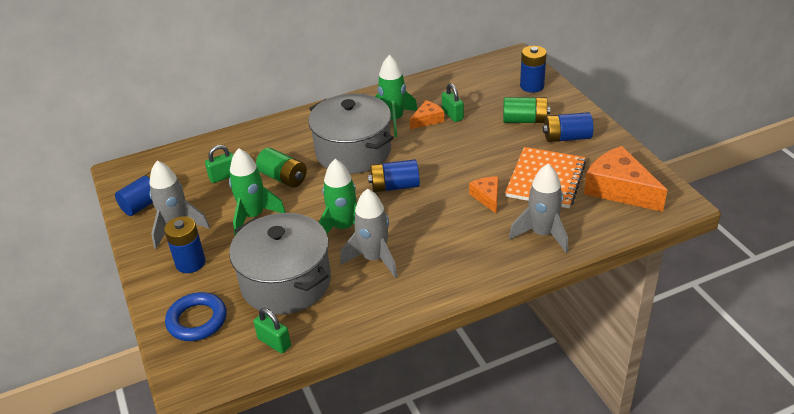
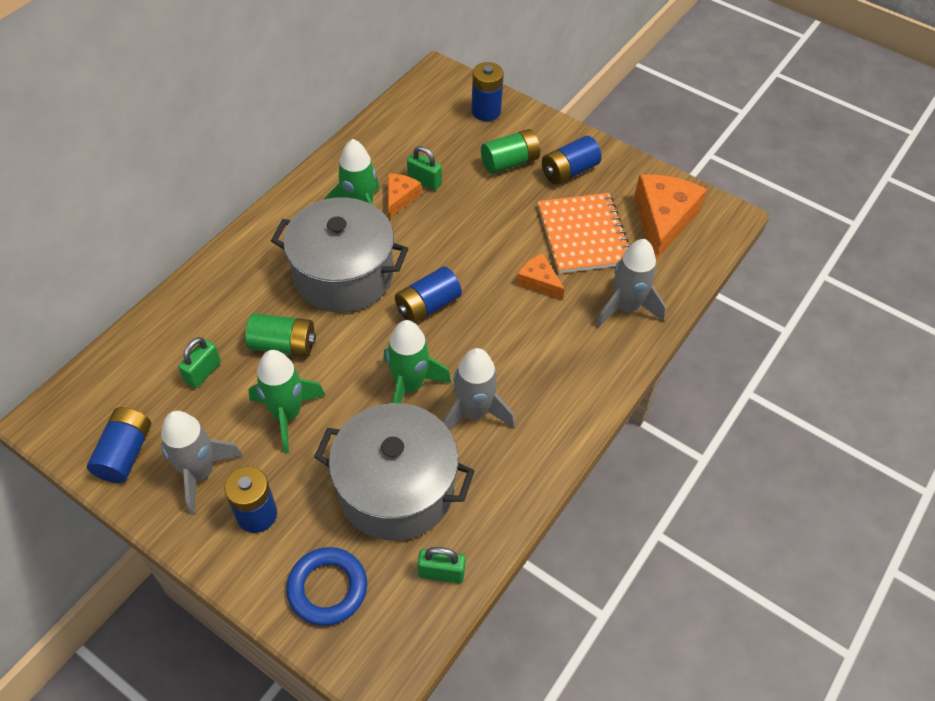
camera: 35 degrees left, 15 degrees up
(619, 189) = (663, 221): orange cheese -> orange cheese turned 90 degrees clockwise

